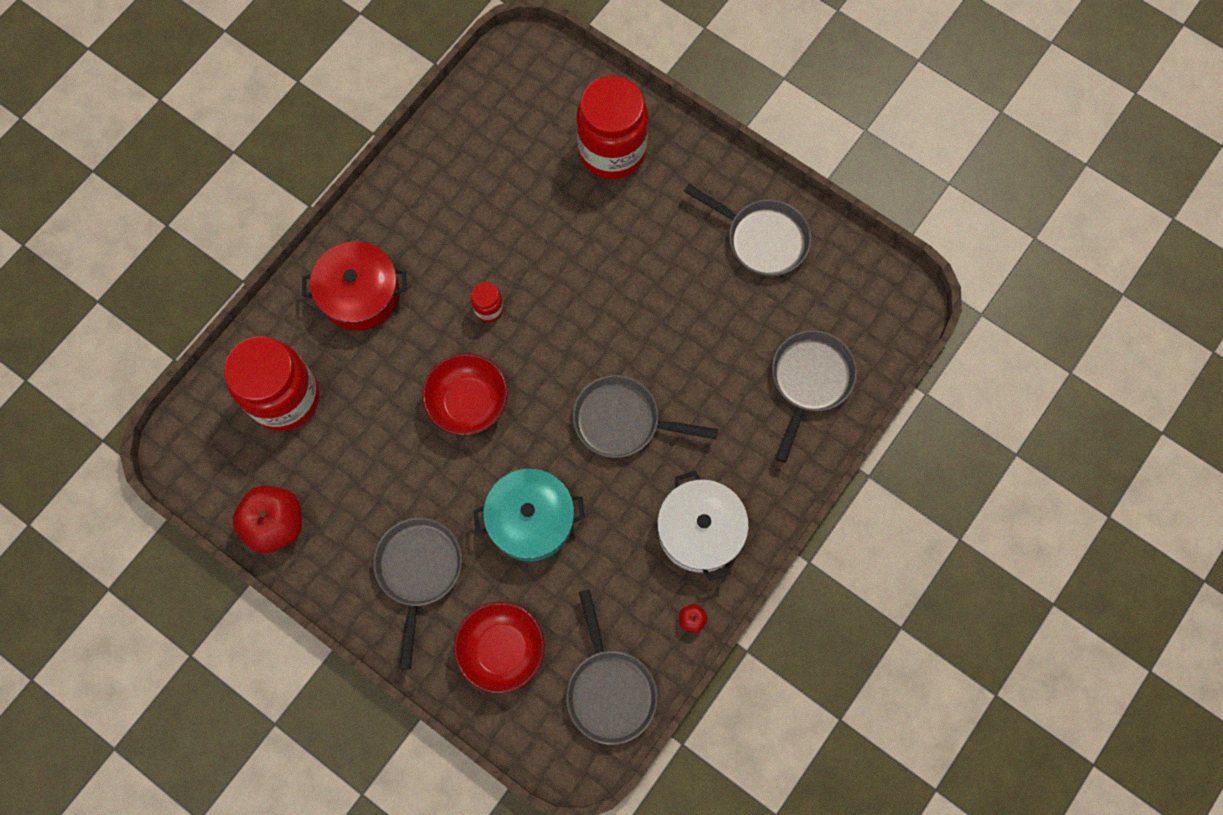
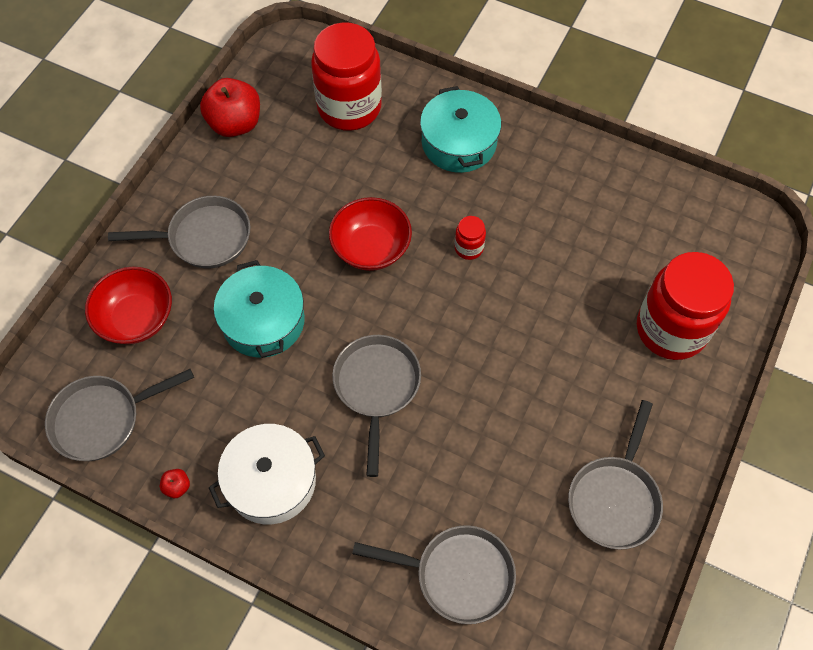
camera: 80 degrees right, 10 degrees down
(360, 294) = (459, 143): red pot -> turquoise pot

